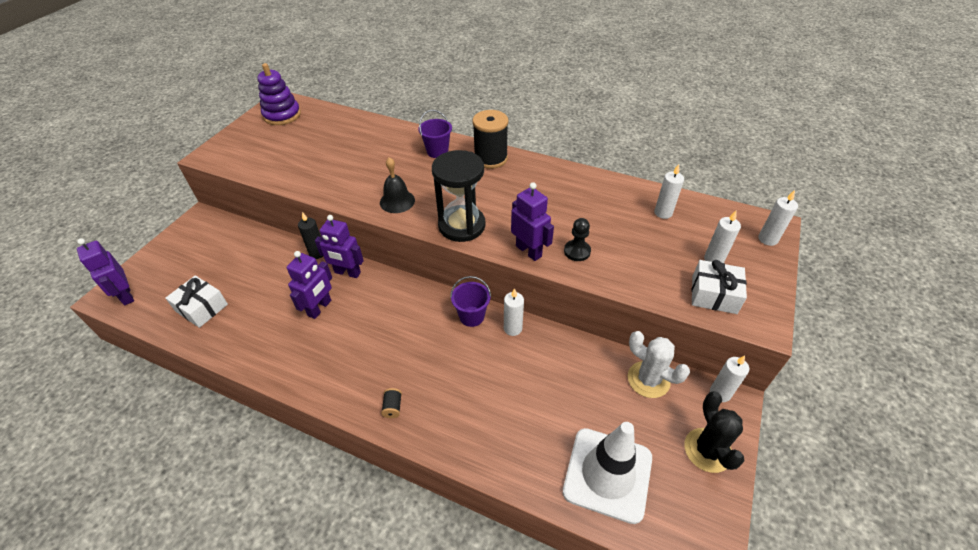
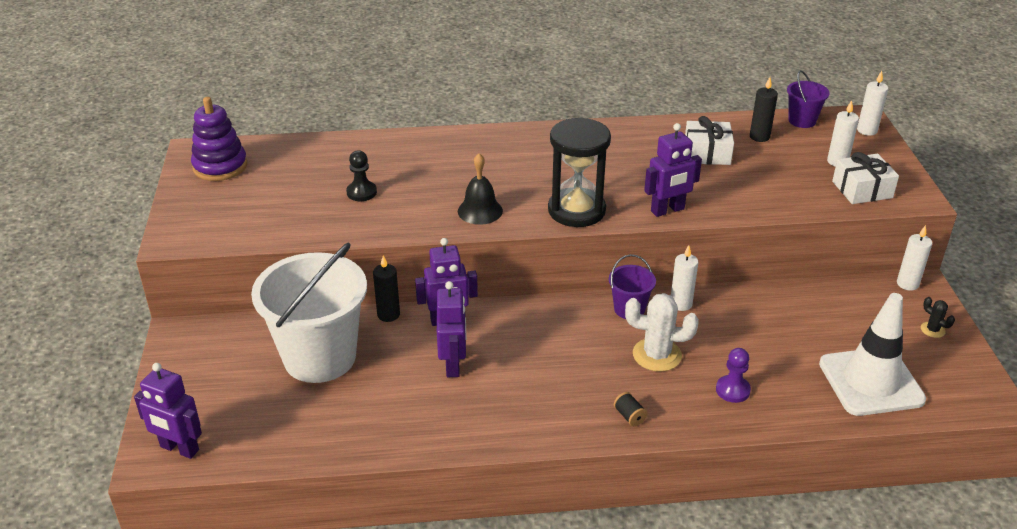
camera: 30 degrees left, 10 degrees down
(202, 308) = (303, 420): white gift -> white gift (707, 153)
(252, 267) = (319, 357): none -> white bucket
(437, 151) = (470, 149): purple bucket -> purple bucket (802, 121)
(487, 423) = (732, 390): none -> purple pawn
(490, 158) = (538, 138): black spool -> none
(529, 251) = (667, 210): purple robot -> purple robot turned 135 degrees clockwise
(577, 251) = (713, 195): black pawn -> black pawn (361, 192)
(648, 379) = (841, 297): white cactus -> white cactus (657, 355)
(663, 213) = (759, 137): white candle -> black candle
(707, 450) = (932, 330): black cactus -> black cactus, size x0.50

